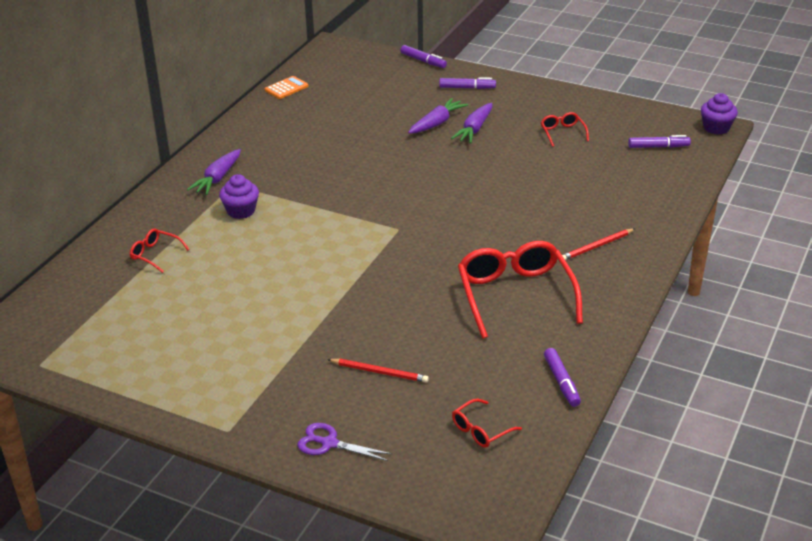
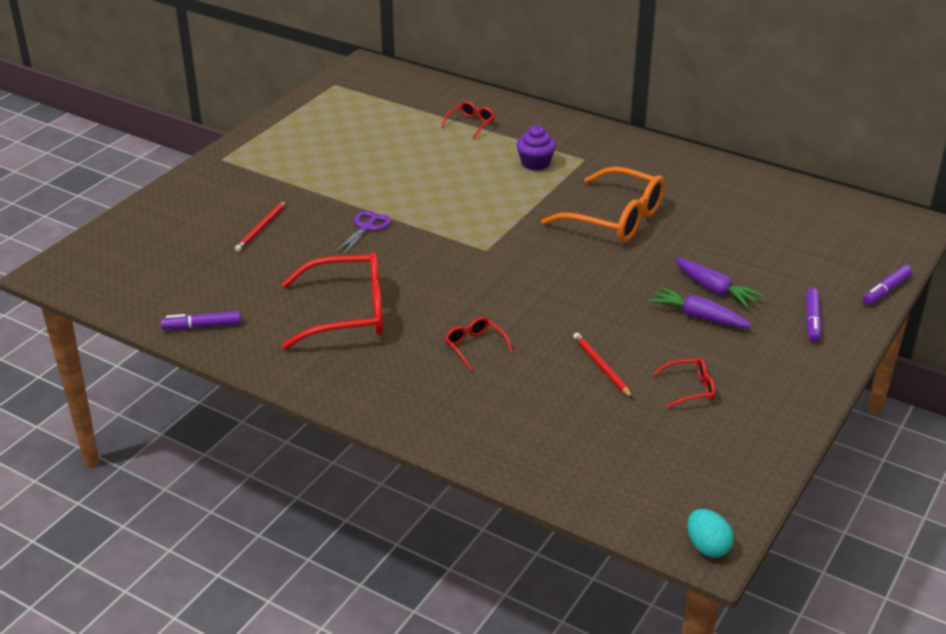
camera: 95 degrees right, 0 degrees up
(217, 178) = (597, 151): purple carrot -> none
(286, 88) = (795, 190): orange calculator -> none
(329, 443) = (184, 201): purple scissors -> purple scissors (366, 227)
(338, 166) = (615, 218): none -> orange glasses
(481, 430) = (161, 274): red glasses -> red glasses (475, 347)
(596, 246) = (421, 381): red pencil -> red pencil (601, 367)
(658, 147) = (651, 473): purple marker -> none
(716, 128) = (707, 547): purple cupcake -> turquoise egg

